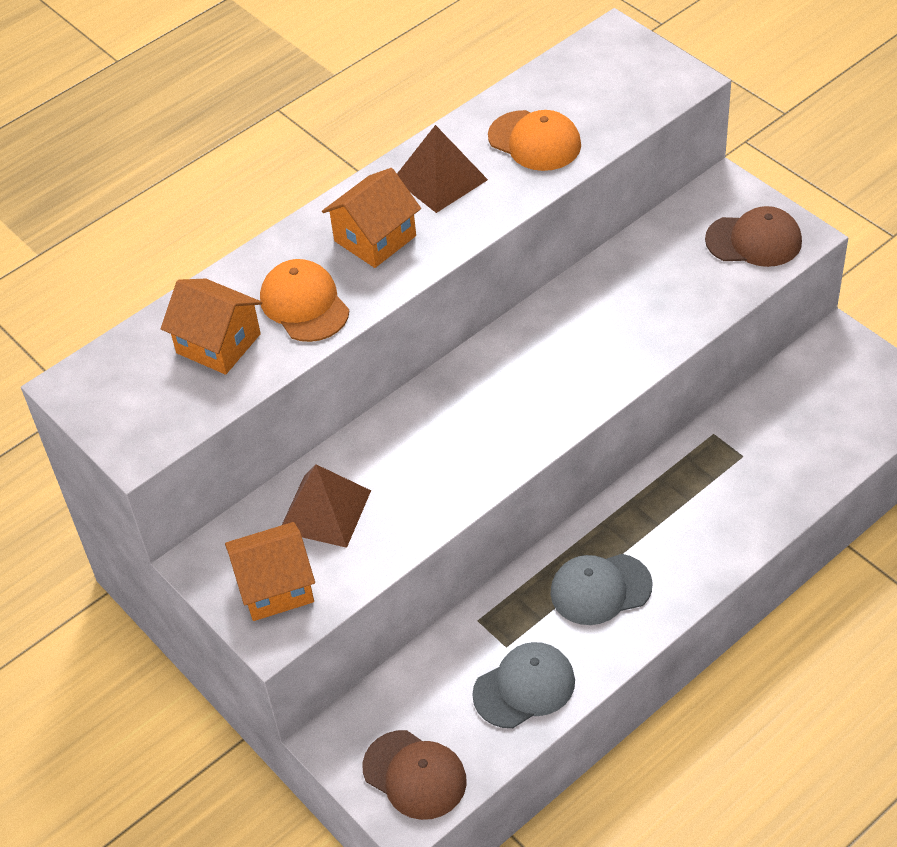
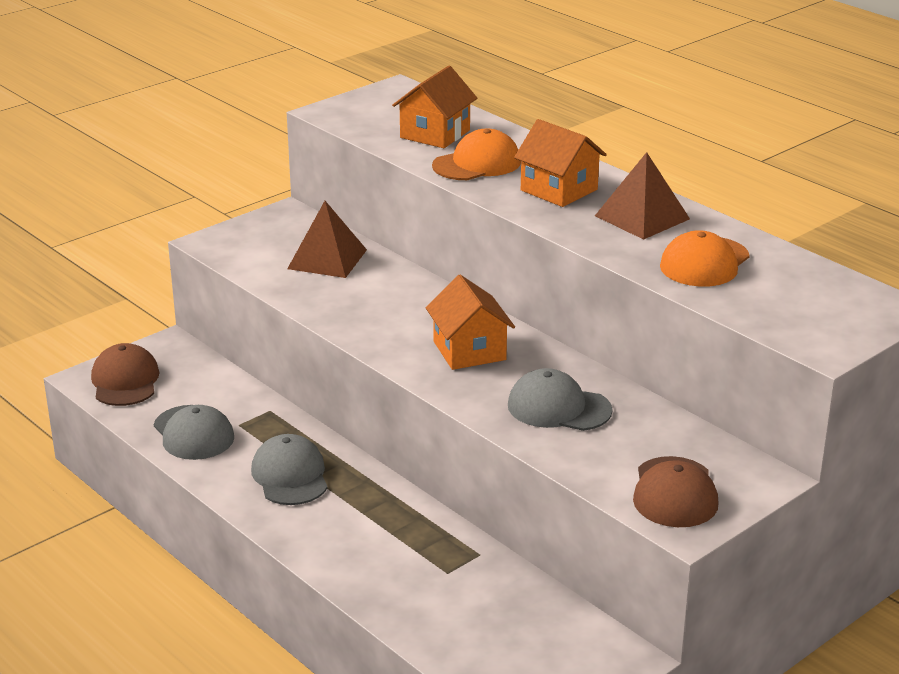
camera: 85 degrees right, 20 degrees down
(275, 587) = (254, 242): orange house -> orange house (469, 351)
(415, 775) = (125, 381): brown cap -> brown cap turned 135 degrees clockwise
(629, 312) = (558, 408): none -> grey cap

